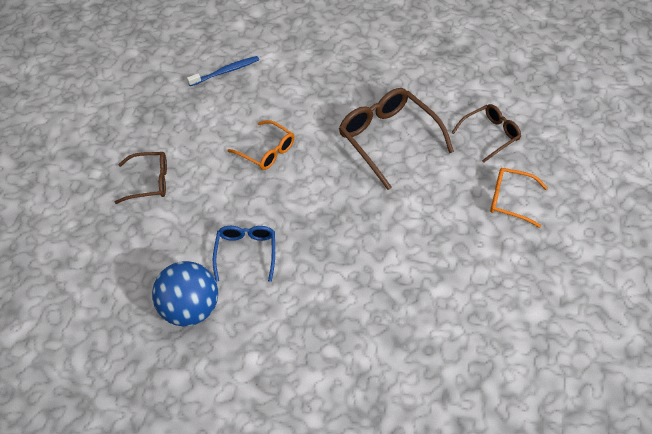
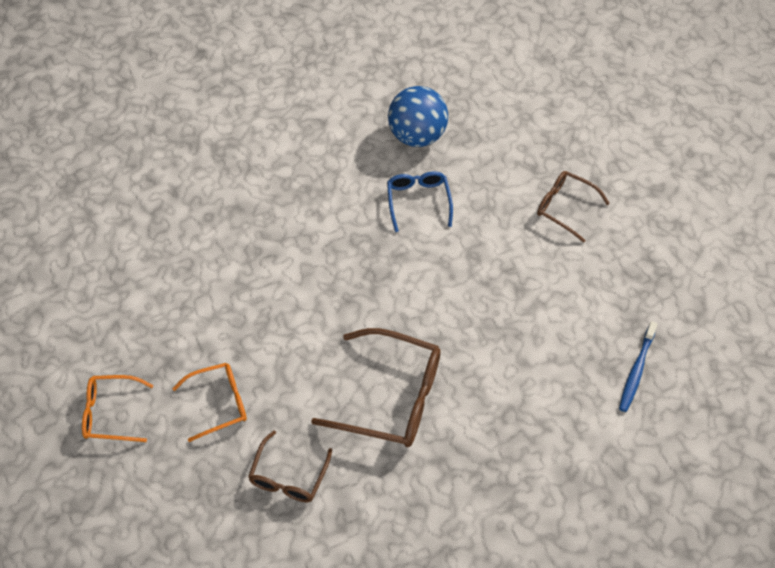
camera: 140 degrees right, 5 degrees up
(150, 182) = (564, 207): brown glasses -> brown glasses turned 75 degrees clockwise
(246, 252) = (418, 201): blue glasses -> blue glasses turned 150 degrees counterclockwise
(267, 151) = (496, 304): orange glasses -> orange glasses (110, 413)

